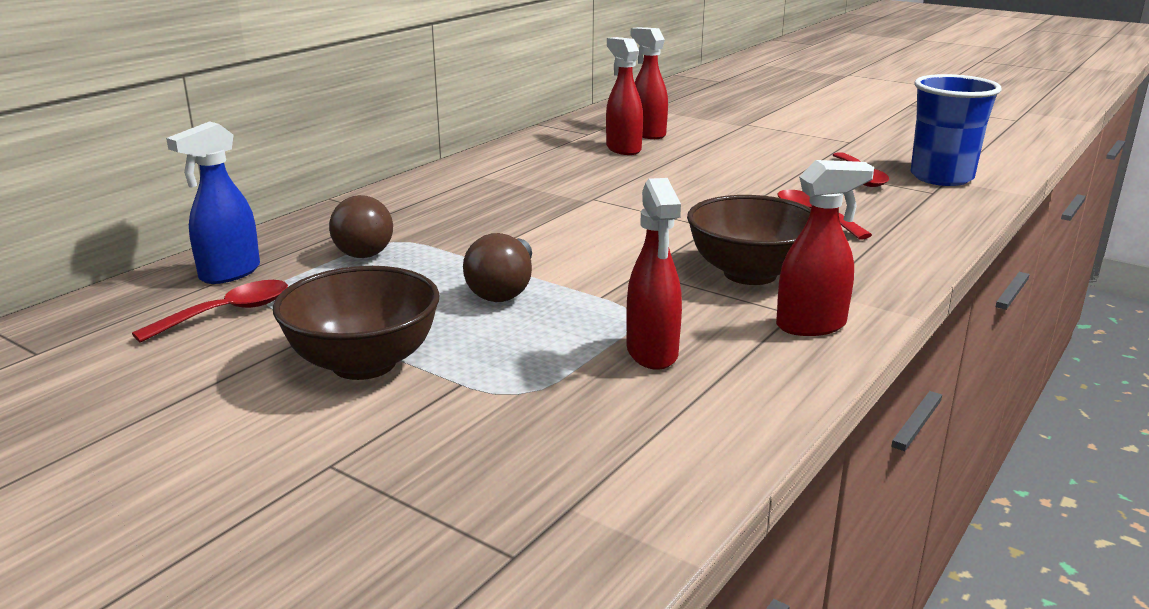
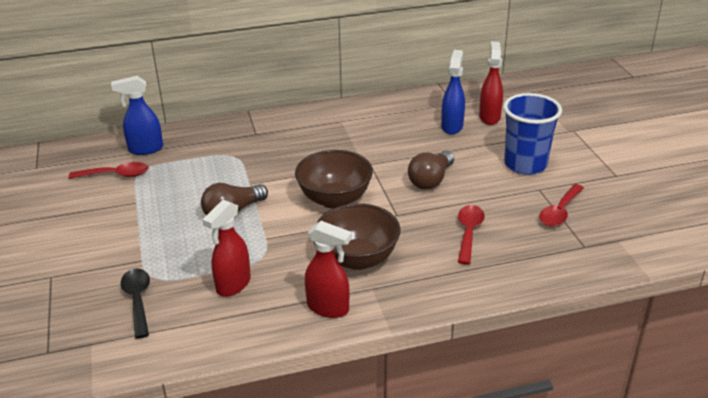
camera: 40 degrees right, 10 degrees up
(364, 364) = (124, 230): brown bowl -> brown bowl (334, 199)
(365, 248) = (216, 156): brown light bulb -> brown light bulb (431, 180)
(546, 425) = (138, 300): none -> black spoon
(623, 149) = (452, 126): red spray bottle -> blue spray bottle
(941, 177) = (617, 236): blue cup -> blue cup (525, 164)

